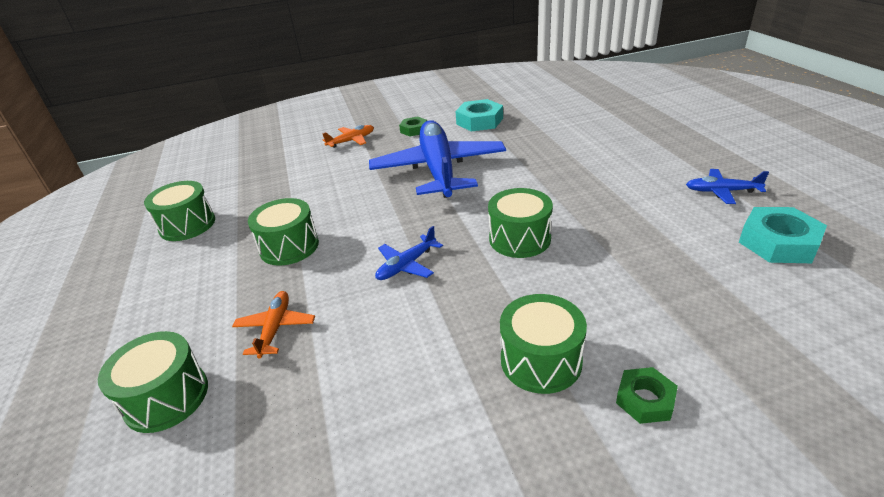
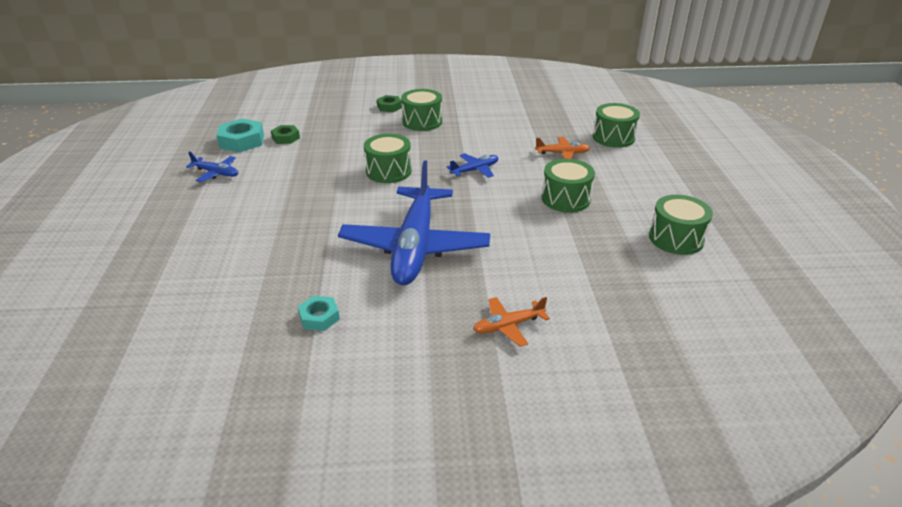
camera: 170 degrees left, 0 degrees up
(275, 328) = (562, 153): orange plane -> orange plane turned 105 degrees counterclockwise
(414, 130) = (415, 325): green nut -> green nut (285, 138)
(479, 121) = (319, 317): turquoise nut -> turquoise nut, size x0.60

